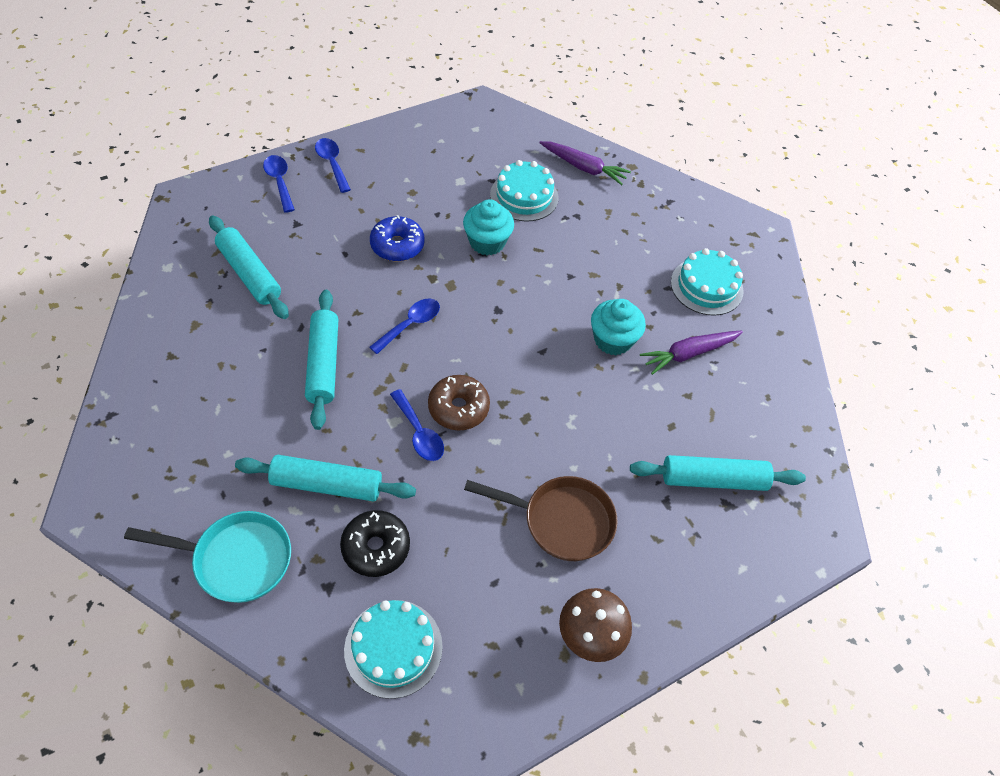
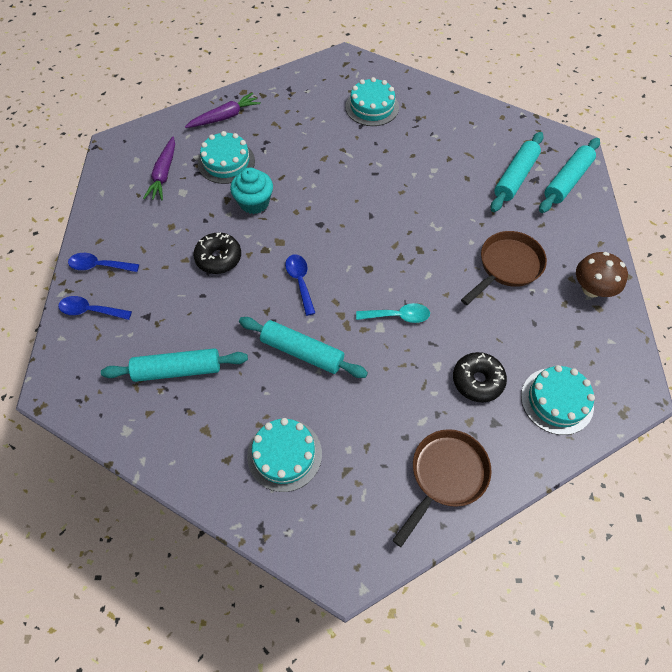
camera: 55 degrees left, 5 degrees up
(197, 400) = (284, 454): none -> turquoise cake
(236, 559) = (445, 476): turquoise pan -> brown pan
(327, 485) = (411, 391): turquoise rolling pin -> turquoise rolling pin (567, 181)
(397, 245) = (218, 258): blue donut -> black donut
(419, 433) = (398, 316): blue spoon -> turquoise spoon
(458, 408) = (390, 284): brown donut -> none
(613, 340) = (384, 174): turquoise cupcake -> none
(688, 354) = (418, 142): purple carrot -> purple carrot (164, 174)

